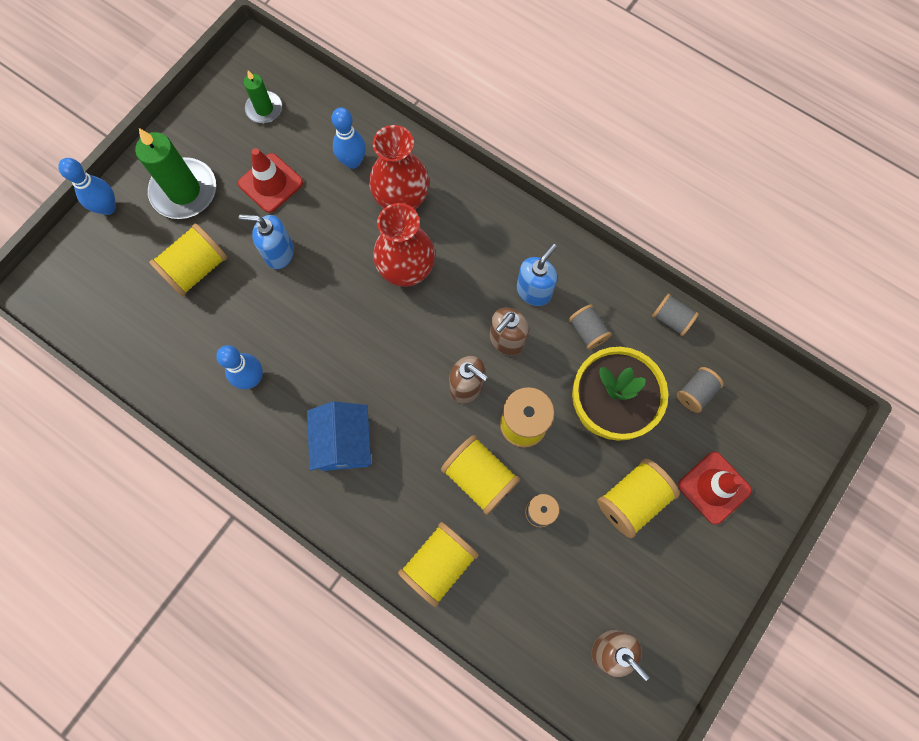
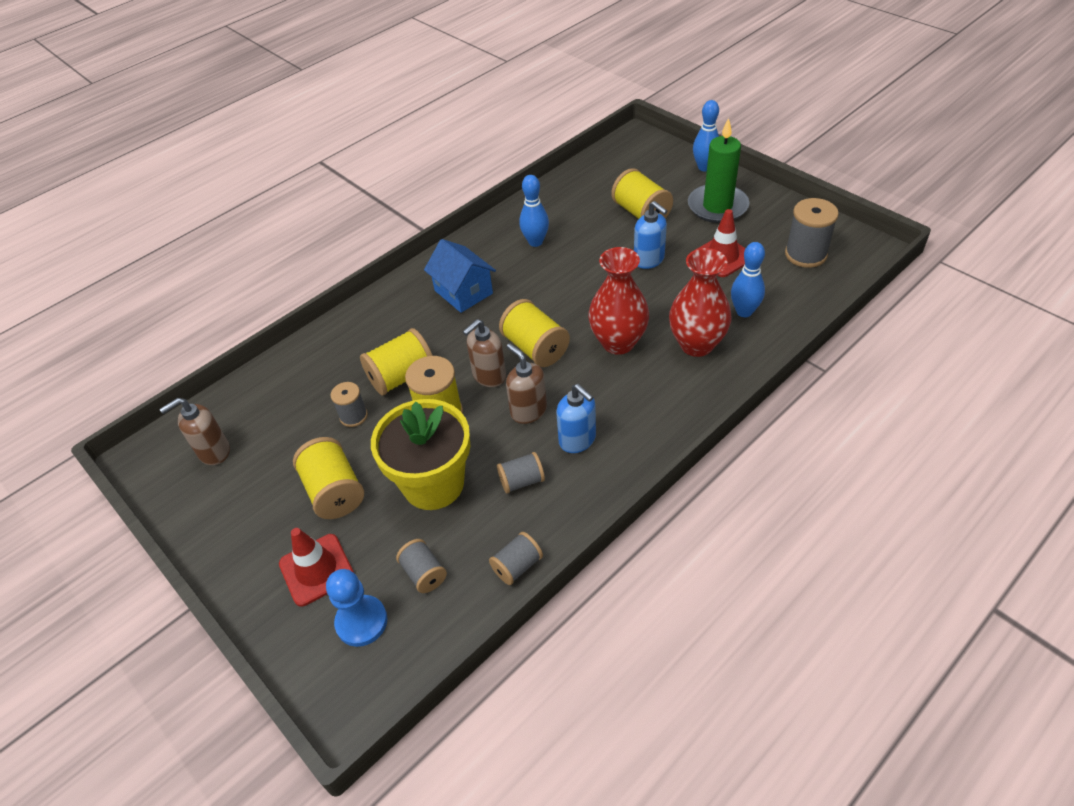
camera: 105 degrees right, 25 degrees down
(264, 109) = (805, 254): green candle -> grey spool
(279, 253) = (649, 260): blue soap dispenser -> blue soap dispenser turned 120 degrees clockwise
(343, 443) = (463, 292): blue house -> blue house turned 45 degrees clockwise
(439, 564) = (340, 343): yellow spool -> yellow spool (535, 348)
(750, 432) = (361, 622): none -> blue pawn

